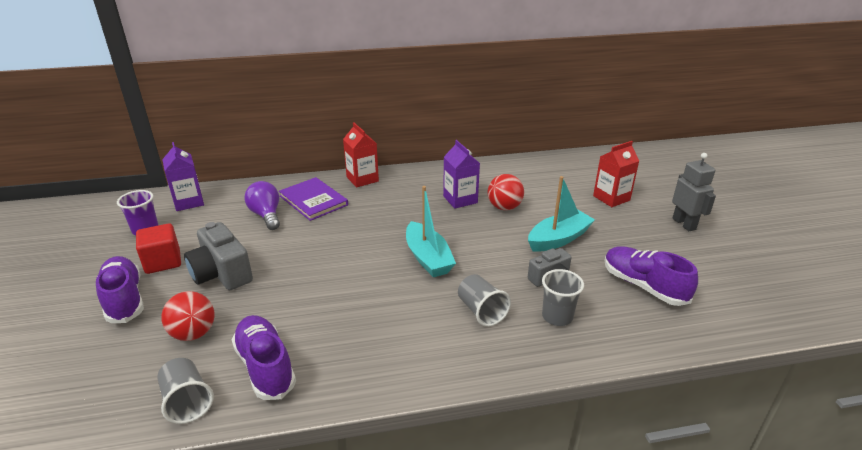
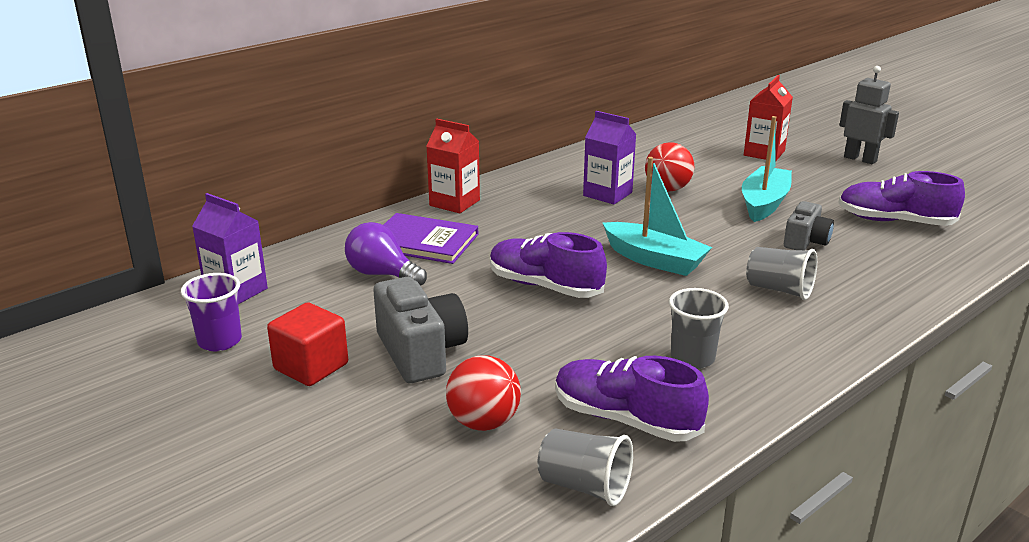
camera: 30 degrees left, 5 degrees down
(124, 299) = (322, 424): purple shoe -> purple shoe (545, 286)
(221, 274) = (421, 352): grey camera -> grey camera turned 135 degrees counterclockwise
(557, 317) = (855, 271): grey cup -> grey cup (692, 358)

